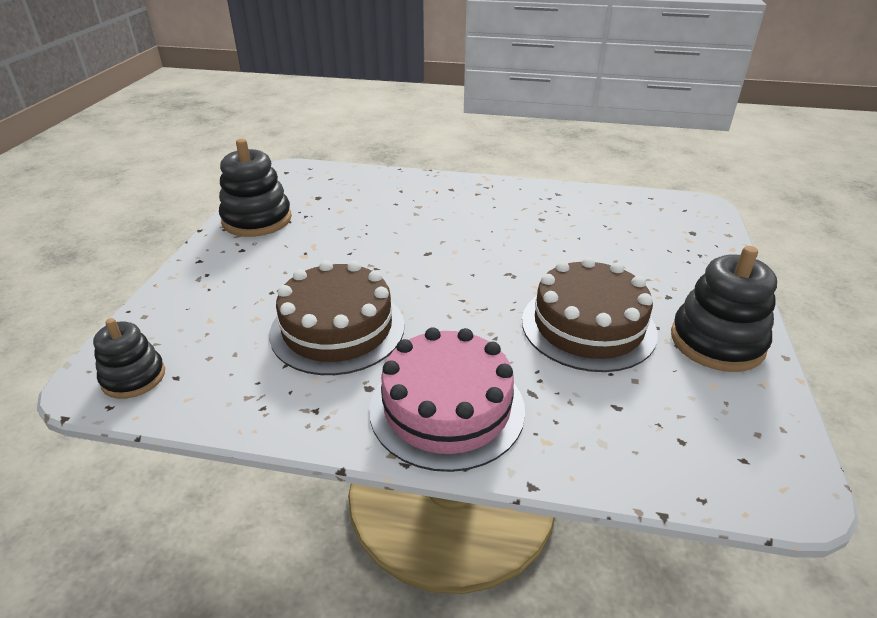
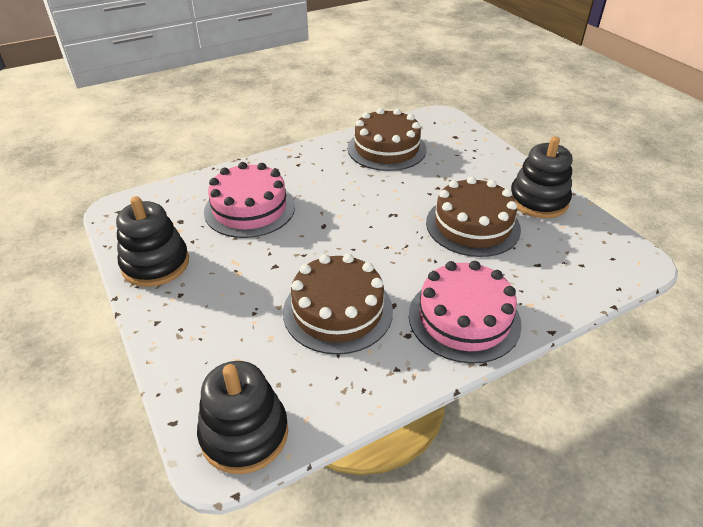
camera: 40 degrees left, 5 degrees up
(133, 377) = (244, 433): black stacking toy -> black stacking toy, size x1.60
(383, 211) = (249, 209): none -> pink cake
(589, 214) = (386, 149): none -> brown cake

